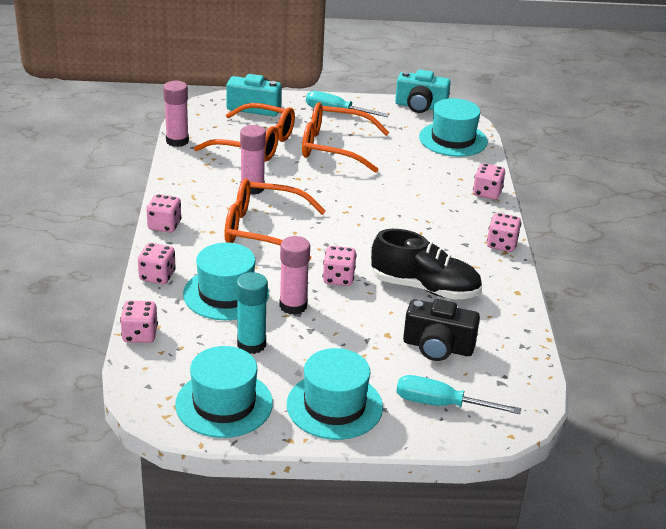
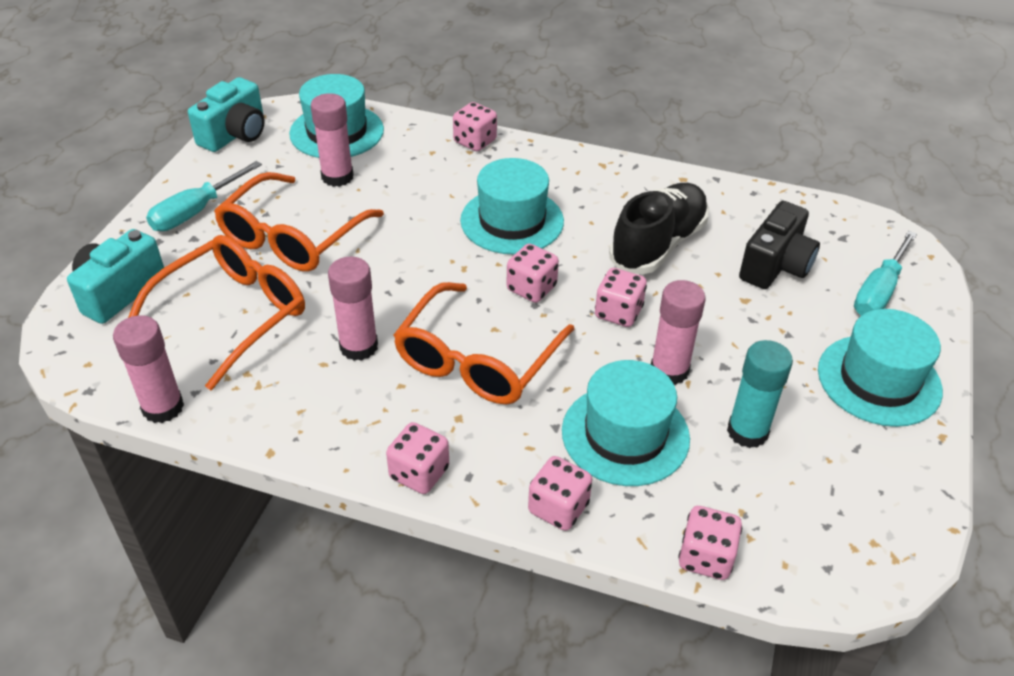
camera: 70 degrees left, 10 degrees up
(224, 404) = (872, 487): turquoise hat -> turquoise hat (512, 221)
(404, 149) = (337, 177): none -> pink glue stick
(501, 244) = (587, 162): pink dice -> pink dice (531, 288)

